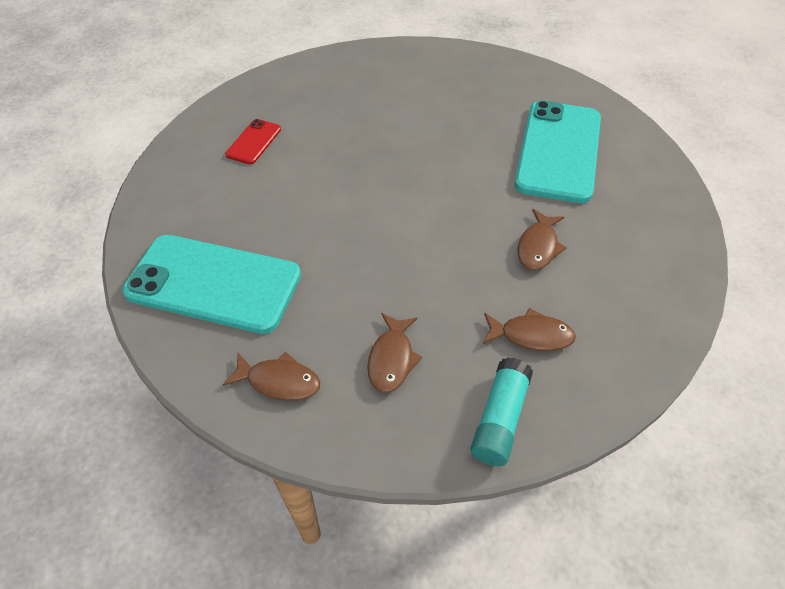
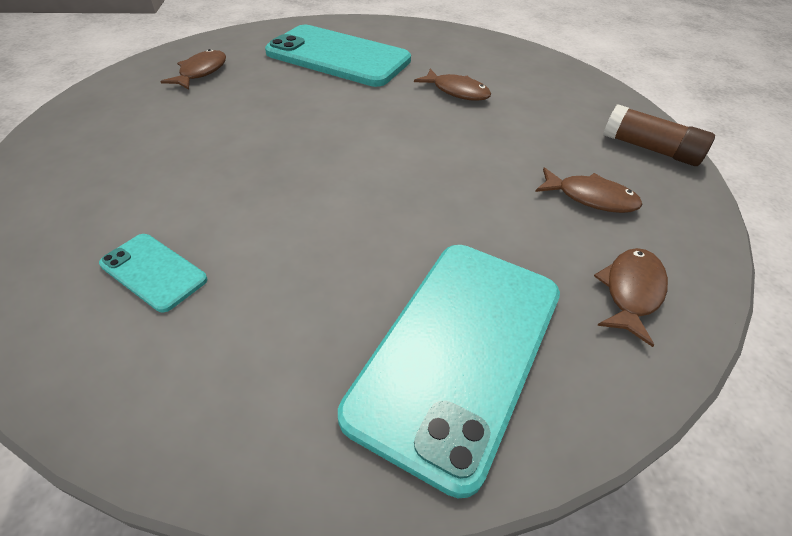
camera: 80 degrees left, 5 degrees down
(253, 142) = (153, 272): red phone -> turquoise phone
(500, 419) = (650, 149): turquoise glue stick -> brown glue stick
(531, 335) = (559, 116): brown fish -> brown fish (201, 72)

